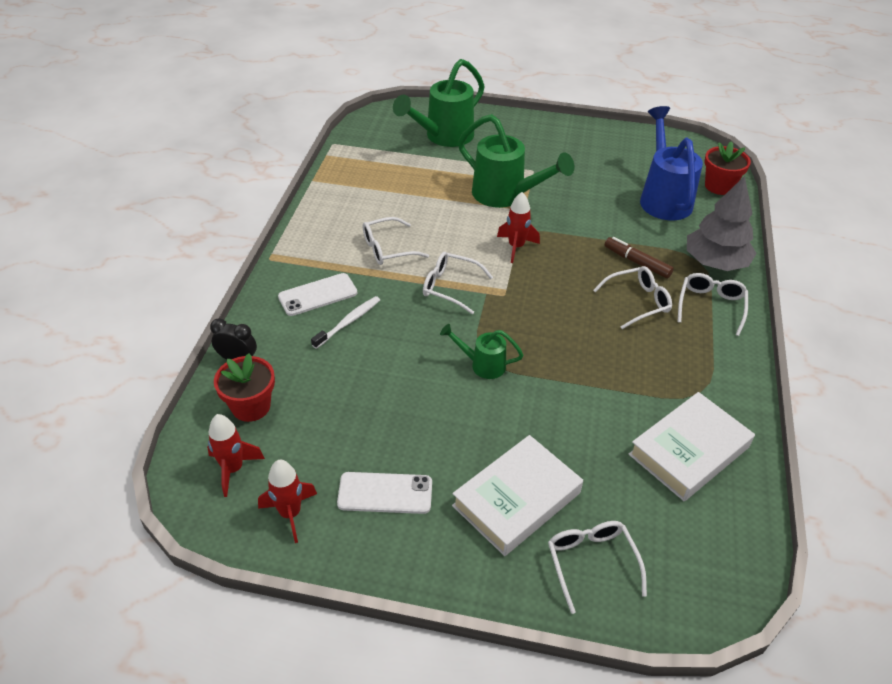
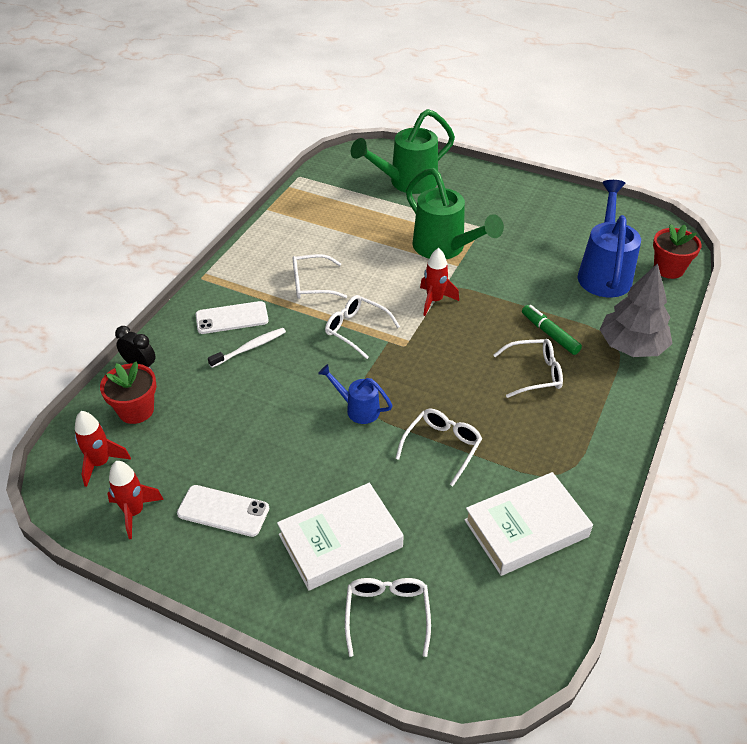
camera: 15 degrees right, 0 degrees up
(482, 365) = (358, 409): green watering can -> blue watering can
(637, 262) = (549, 334): brown marker -> green marker
(710, 306) = (608, 390): white glasses -> white glasses (442, 447)

